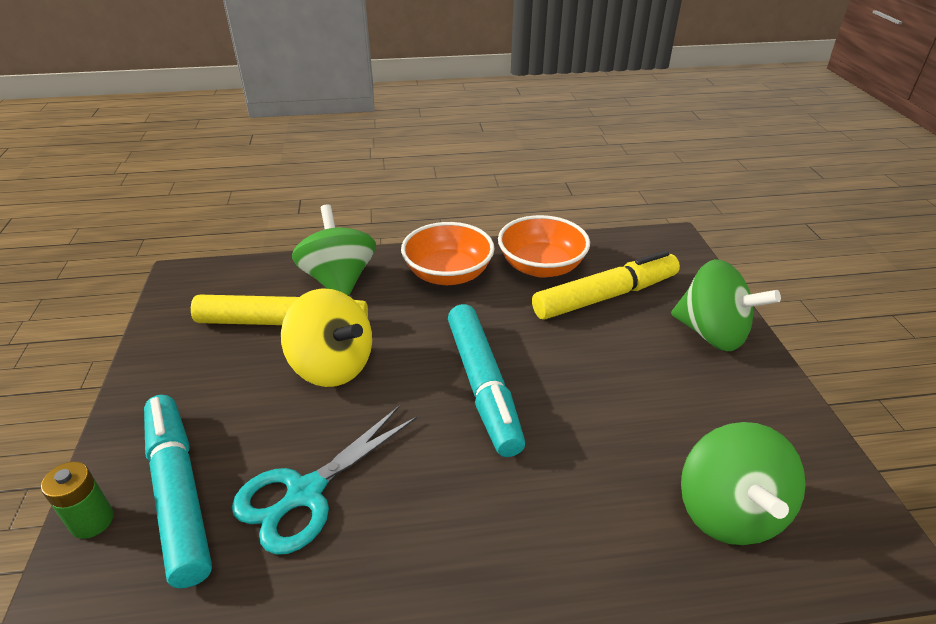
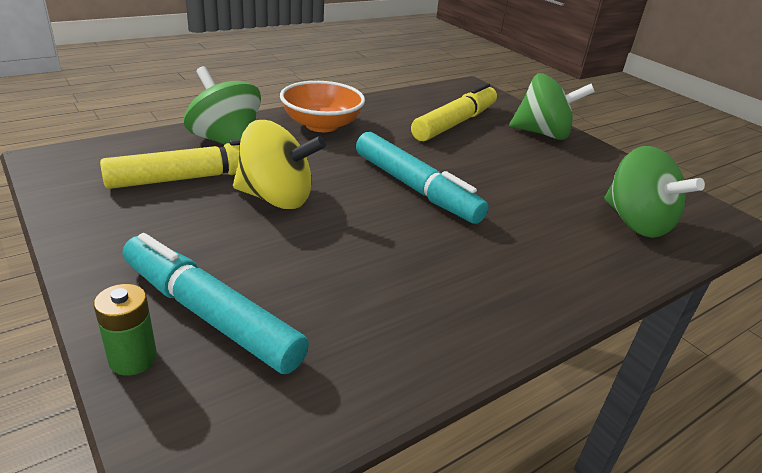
camera: 30 degrees left, 5 degrees down
(306, 493) = (334, 284): turquoise scissors -> none
(541, 267) = (392, 112): orange bowl -> none

